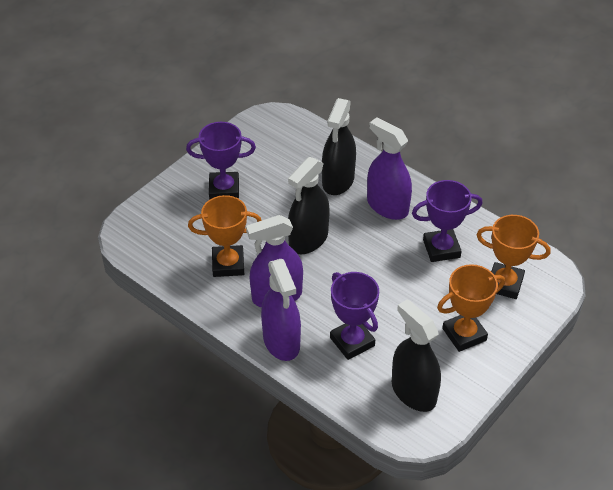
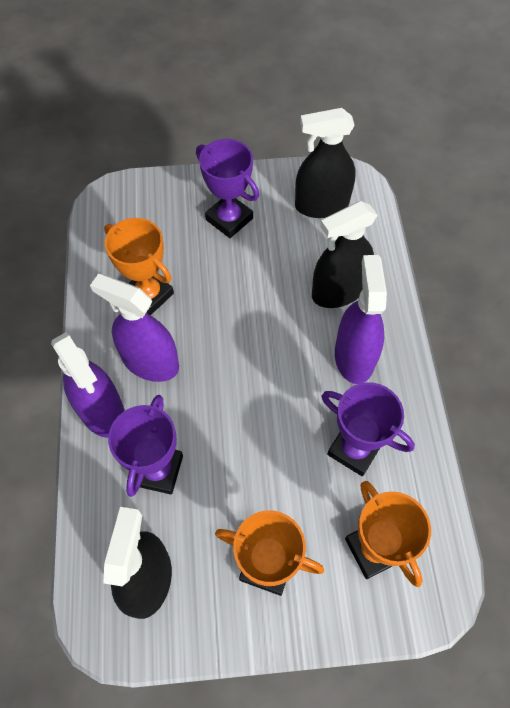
camera: 45 degrees right, 15 degrees up
(281, 341) = (102, 411): purple spray bottle -> purple spray bottle turned 60 degrees counterclockwise
(308, 239) = (242, 329): black spray bottle -> black spray bottle (321, 205)

